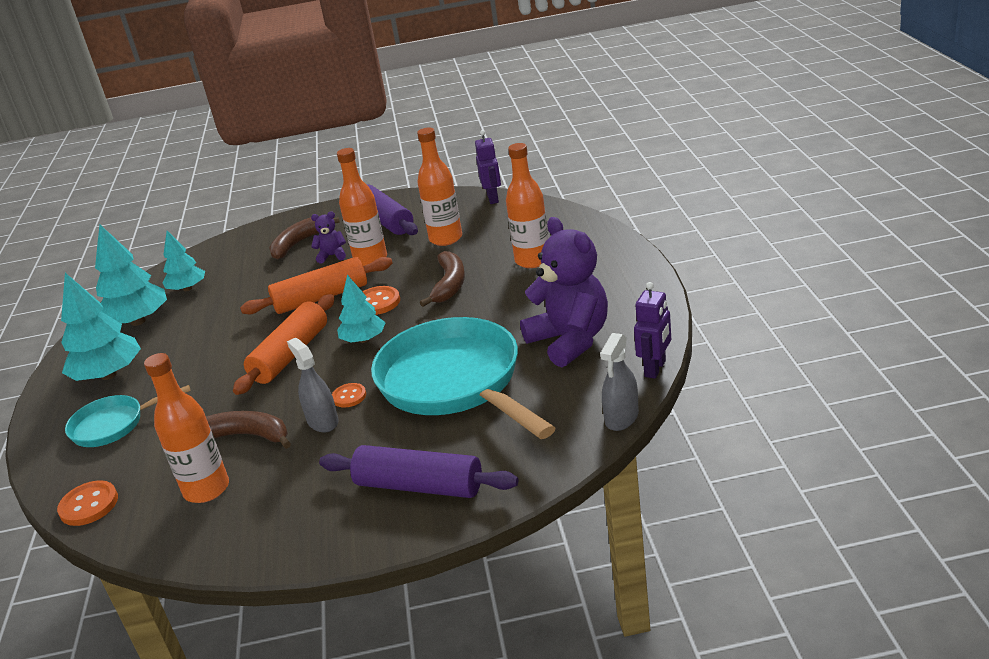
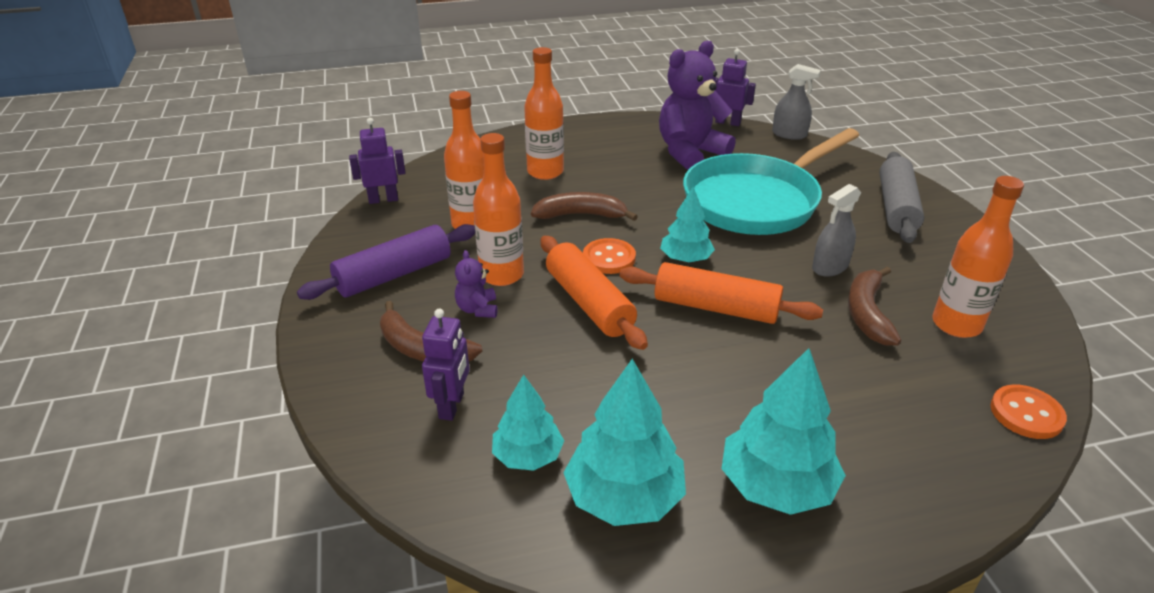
camera: 100 degrees left, 5 degrees up
(113, 425) = (885, 439): turquoise pan -> none
(241, 260) = (452, 406): none -> purple robot
(349, 396) = (787, 256): orange button -> none
(419, 486) = (897, 208): purple rolling pin -> grey rolling pin

